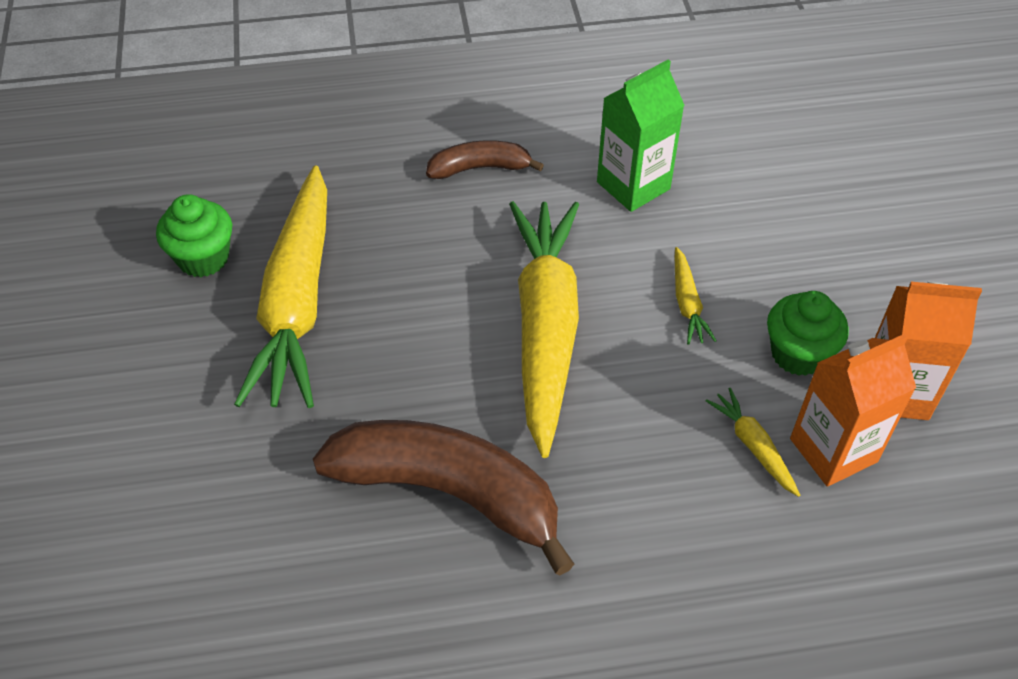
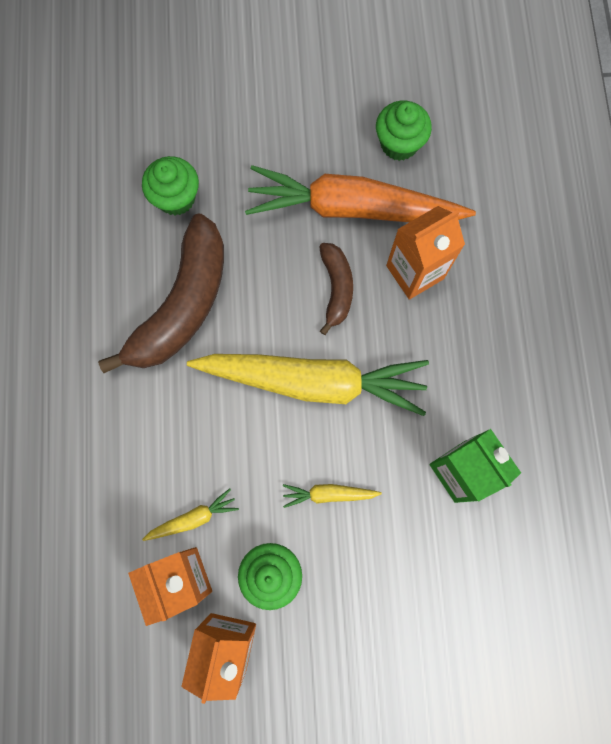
camera: 95 degrees right, 25 degrees up
(273, 521) = (176, 198): none -> green cupcake
(297, 302) = (352, 208): yellow carrot -> orange carrot
(388, 234) = (415, 272): none -> orange carton
(480, 168) = (485, 346): brown banana -> brown banana (336, 289)

